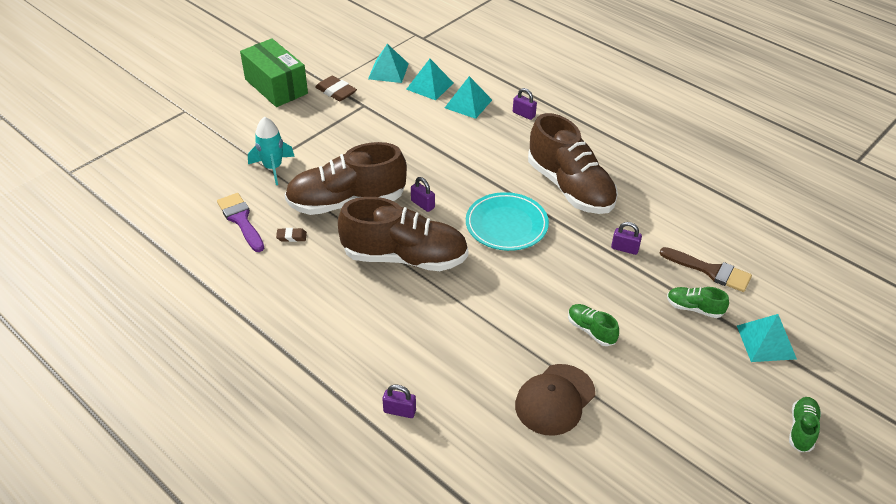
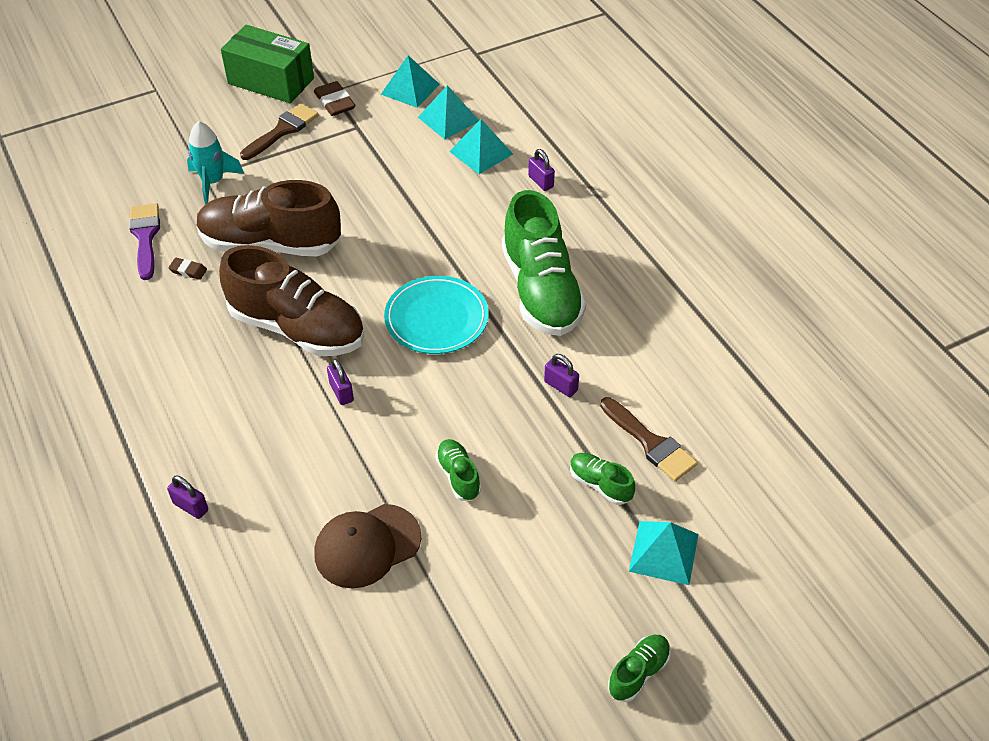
camera: 20 degrees right, 5 degrees up
(276, 86) = (271, 81): green box -> green box turned 45 degrees counterclockwise
(306, 119) = (282, 131): none -> brown brush
(422, 204) = (354, 268): purple padlock -> purple padlock (341, 392)
(570, 187) = (541, 291): brown shoe -> green shoe

